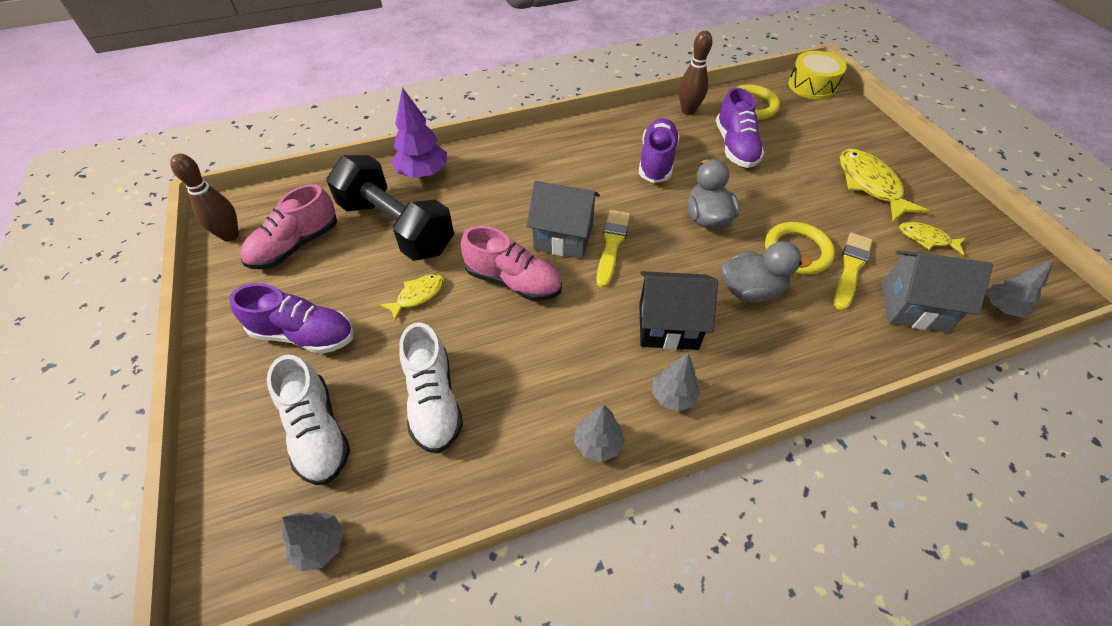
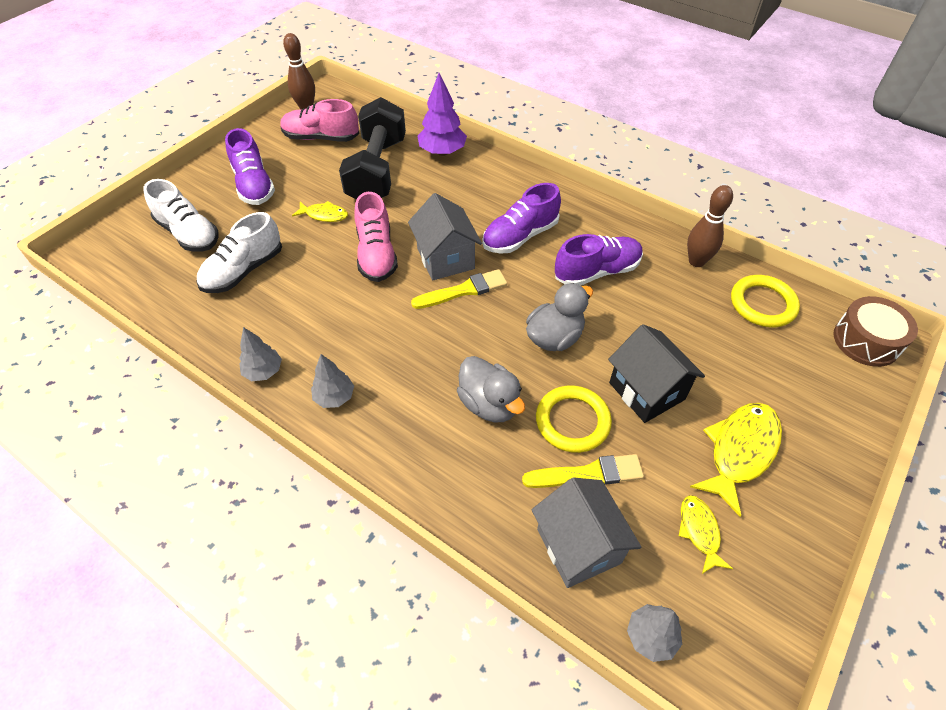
camera: 55 degrees right, 0 degrees up
(317, 432) = (188, 233): white shoe -> white shoe turned 75 degrees counterclockwise
(320, 545) = (118, 278): grey tree -> none
(668, 326) = (403, 364): black house -> black house (646, 391)
(735, 147) = (680, 318): purple shoe -> purple shoe (520, 236)
(812, 86) = (866, 341): yellow drum -> brown drum

